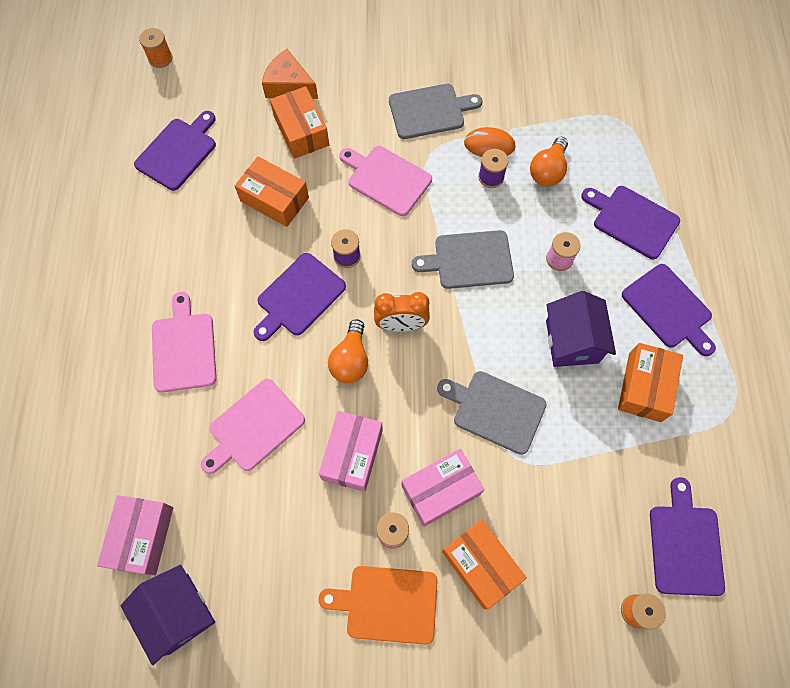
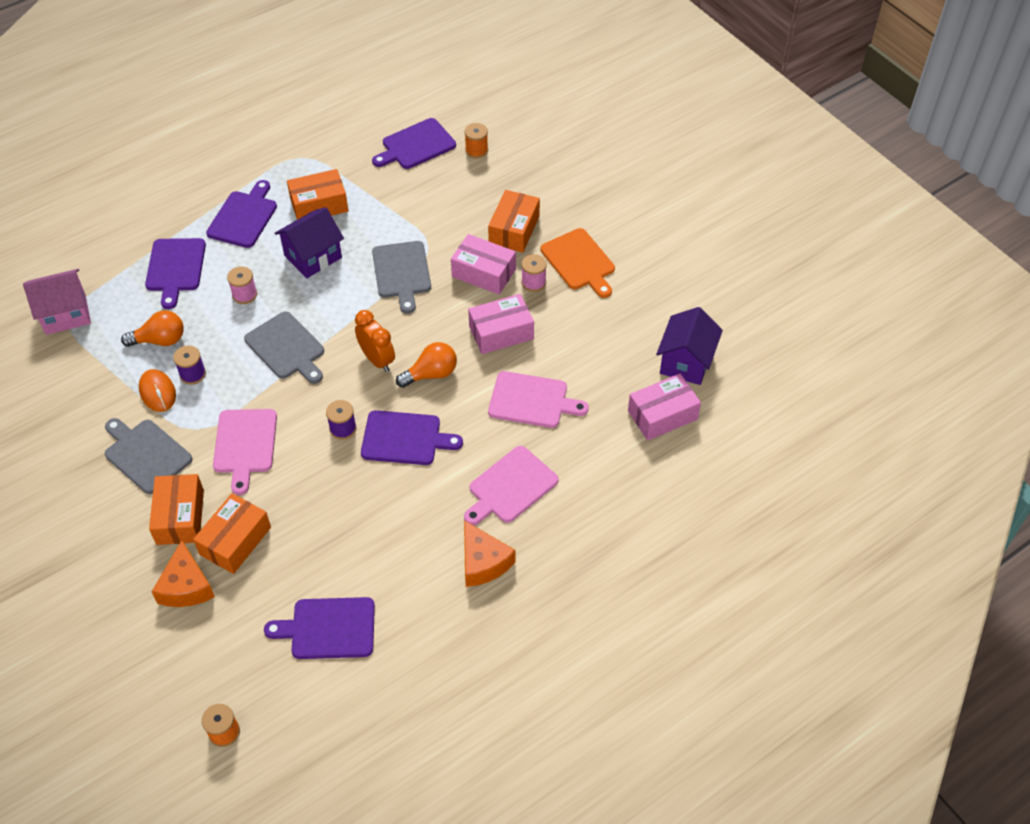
camera: 125 degrees left, 15 degrees down
(137, 283) = (483, 562): none -> orange cheese
(274, 199) = (325, 514): orange box -> orange box (180, 517)
(627, 118) = (65, 314): none -> pink house

